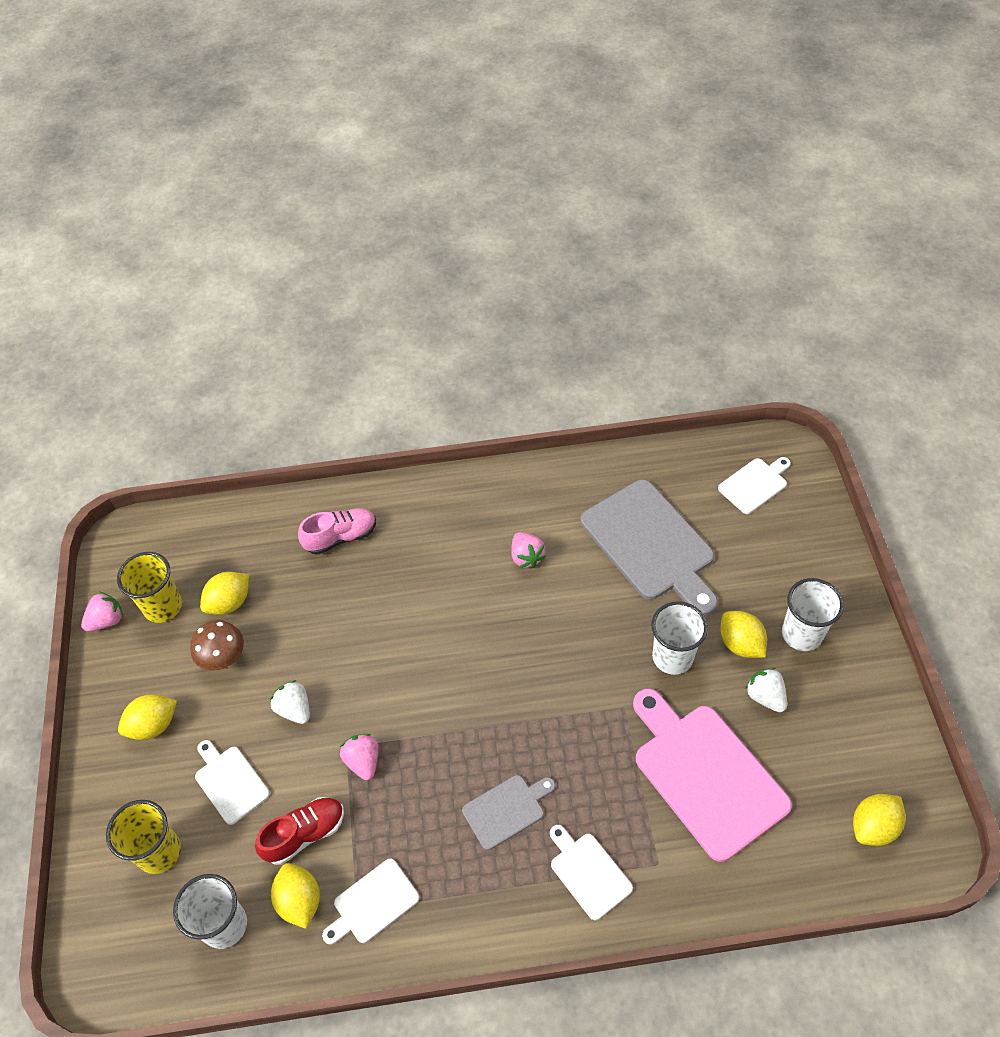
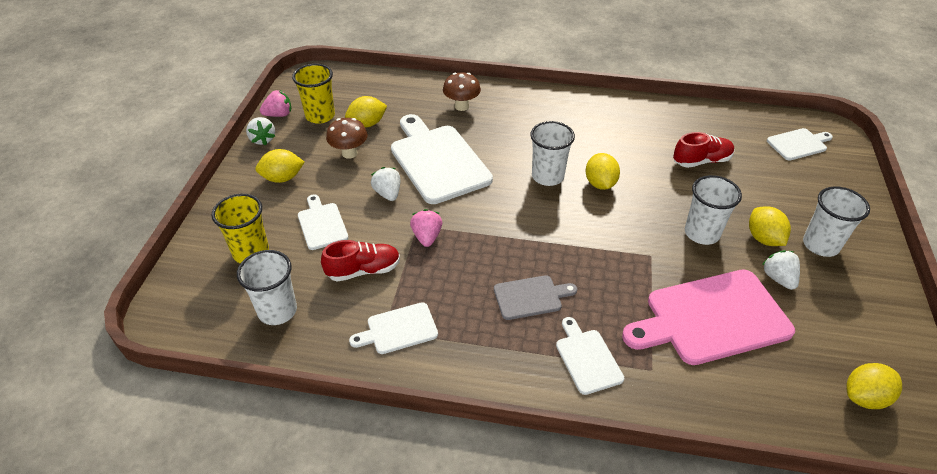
camera: 15 degrees right, 10 degrees down
(102, 669) = (262, 139): none -> white strawberry
(299, 901) = (341, 311): yellow lemon -> yellow lemon (600, 183)
(339, 637) = (438, 161): none -> white cutting board
(341, 537) = (461, 106): pink shoe -> brown mushroom
(478, 623) = (547, 176): none -> white cup
(526, 557) = (598, 147): pink strawberry -> none
(650, 544) = (701, 161): grey cutting board -> red shoe
(706, 774) = (711, 318): pink cutting board -> pink cutting board turned 90 degrees counterclockwise

